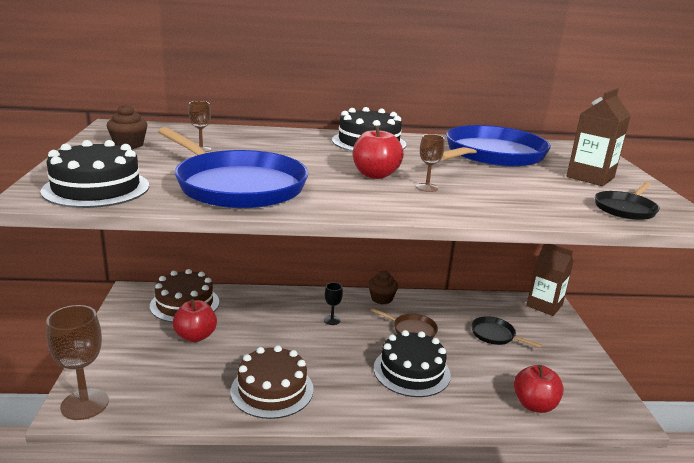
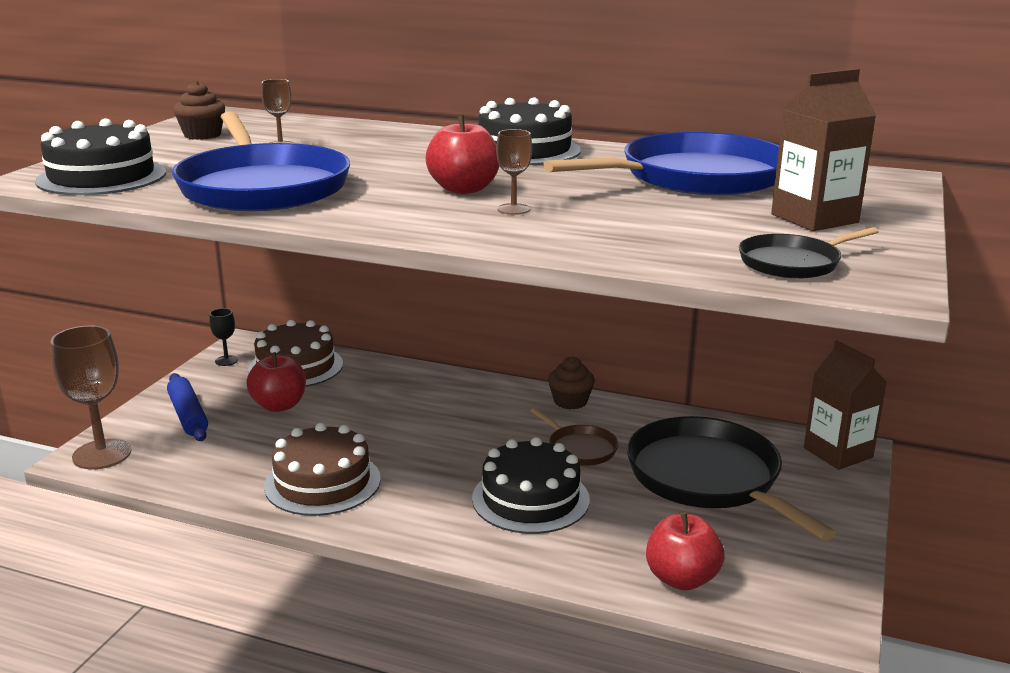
camera: 25 degrees right, 0 degrees up
(132, 357) = (188, 415): none -> blue rolling pin
(332, 320) = (472, 416): black goblet -> black goblet (226, 360)
(495, 335) = (708, 478): black pan -> black pan, size x2.11

